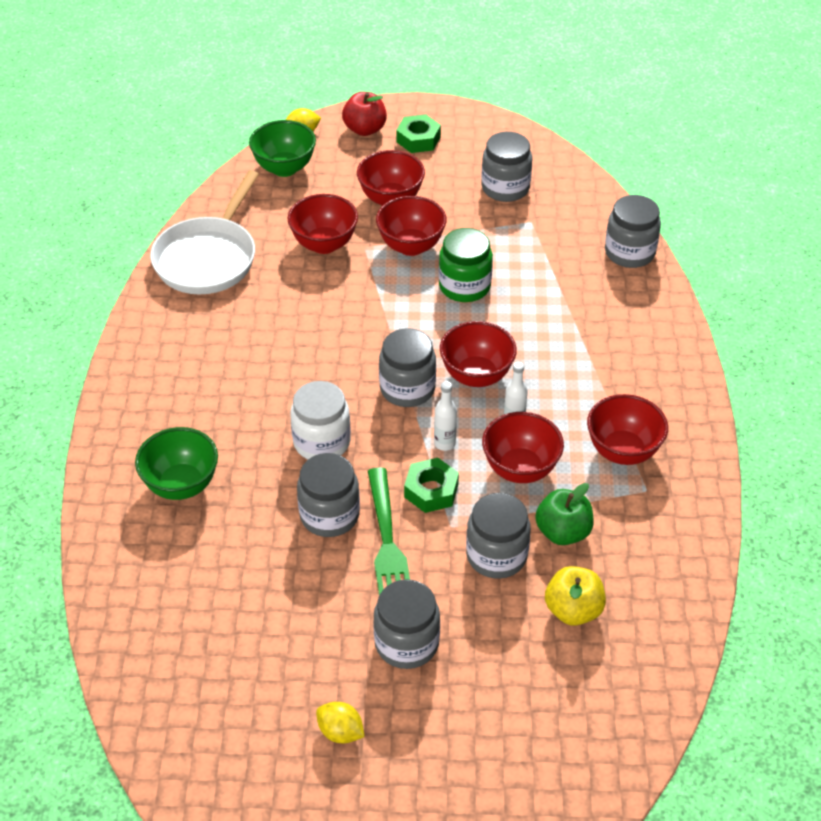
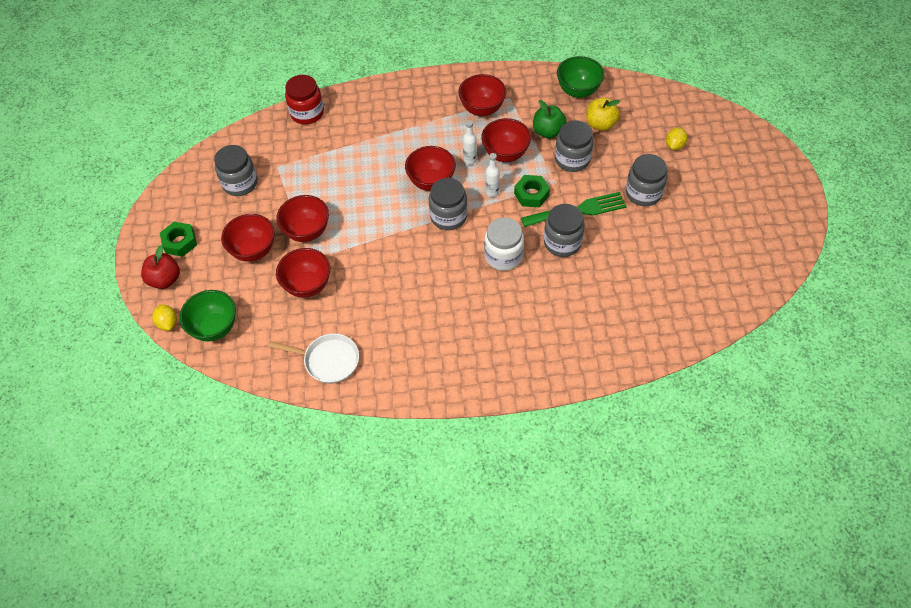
camera: 95 degrees left, 10 degrees up
(181, 485) = (556, 328): green bowl -> green bowl (578, 91)
(208, 258) = (328, 360): white pan -> white pan, size x0.66
(340, 732) = (708, 215): yellow lemon -> yellow lemon (674, 145)
(464, 286) = (347, 196): green jar -> none
(629, 252) = (307, 113): grey jar -> red jar

